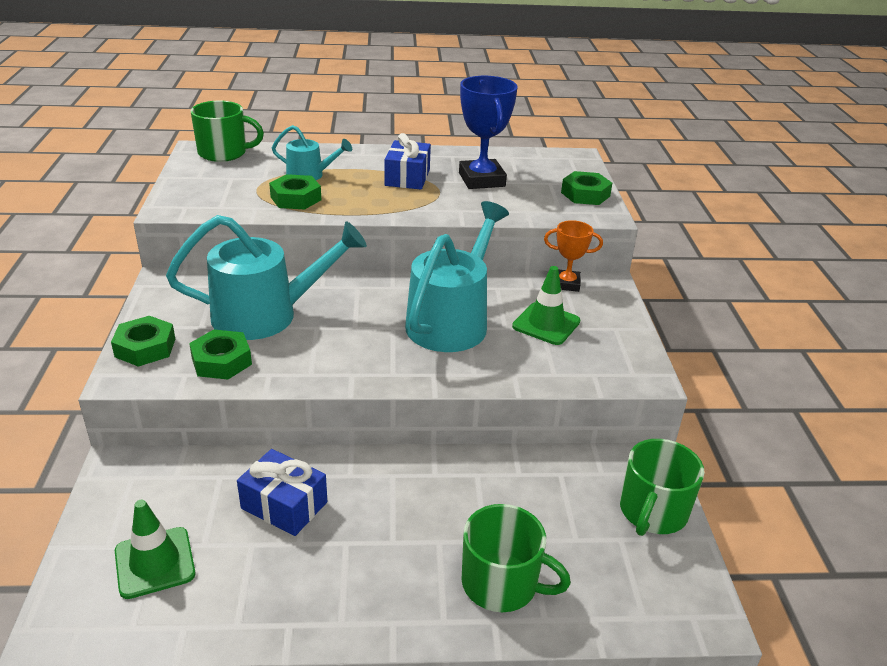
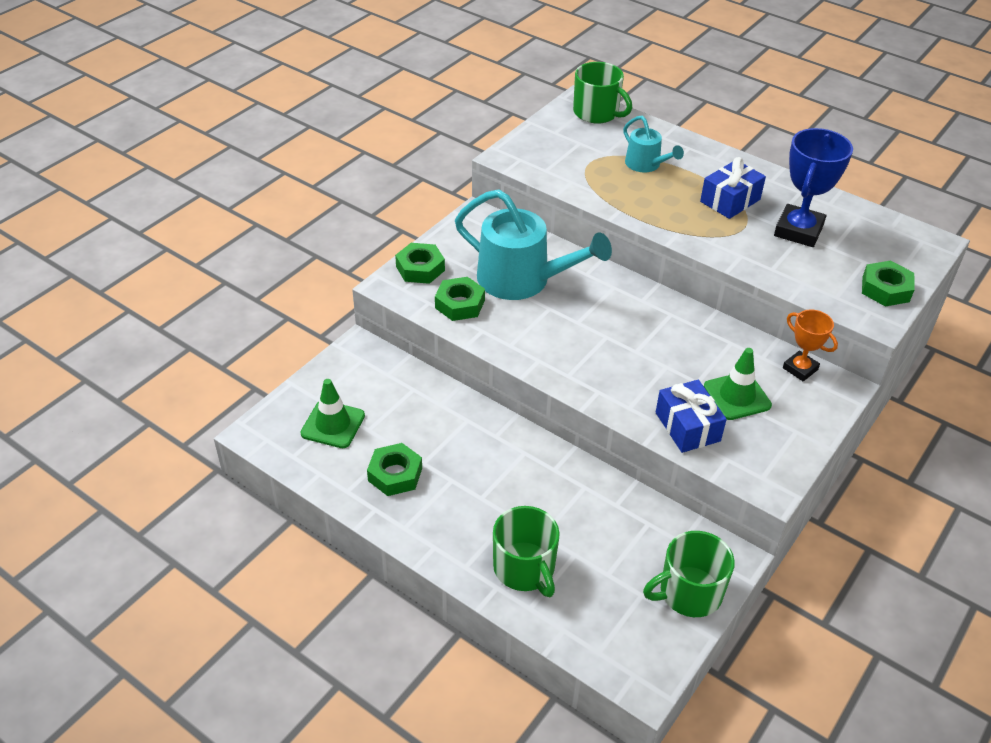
camera: 40 degrees right, 10 degrees up
(284, 505) = (435, 432): blue gift -> blue gift (687, 427)
(296, 198) = (611, 185): green nut -> green nut (395, 474)
(452, 321) = (659, 354): turquoise watering can -> none

